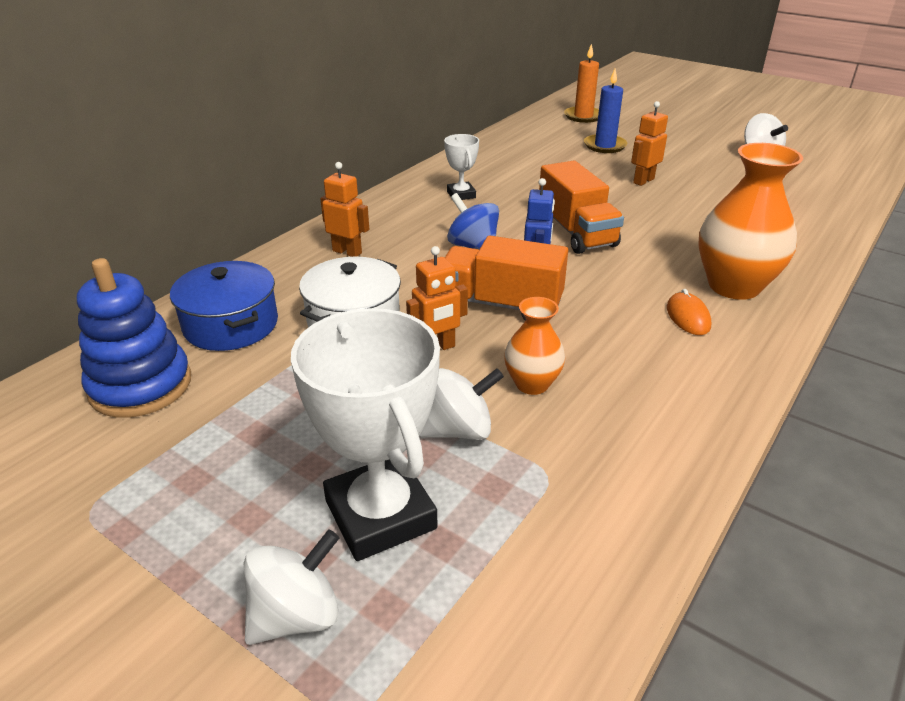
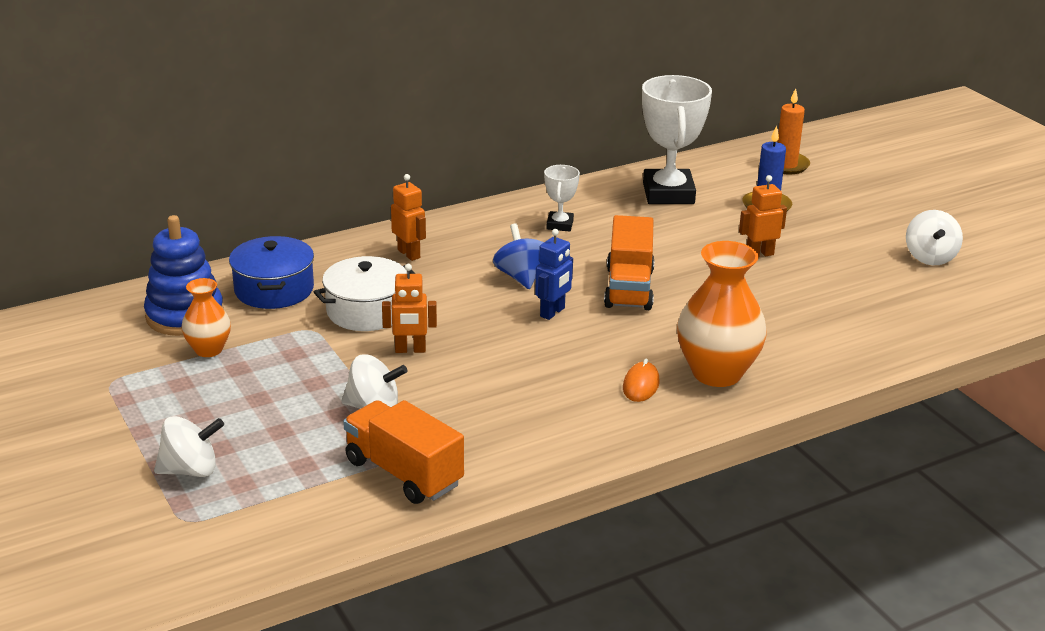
camera: 25 degrees right, 5 degrees down
(380, 514) = (278, 438): white trophy -> white trophy (668, 193)
(500, 304) = (493, 331): orange truck -> orange truck (404, 473)
(532, 384) = (456, 395): orange vase -> orange vase (208, 350)

